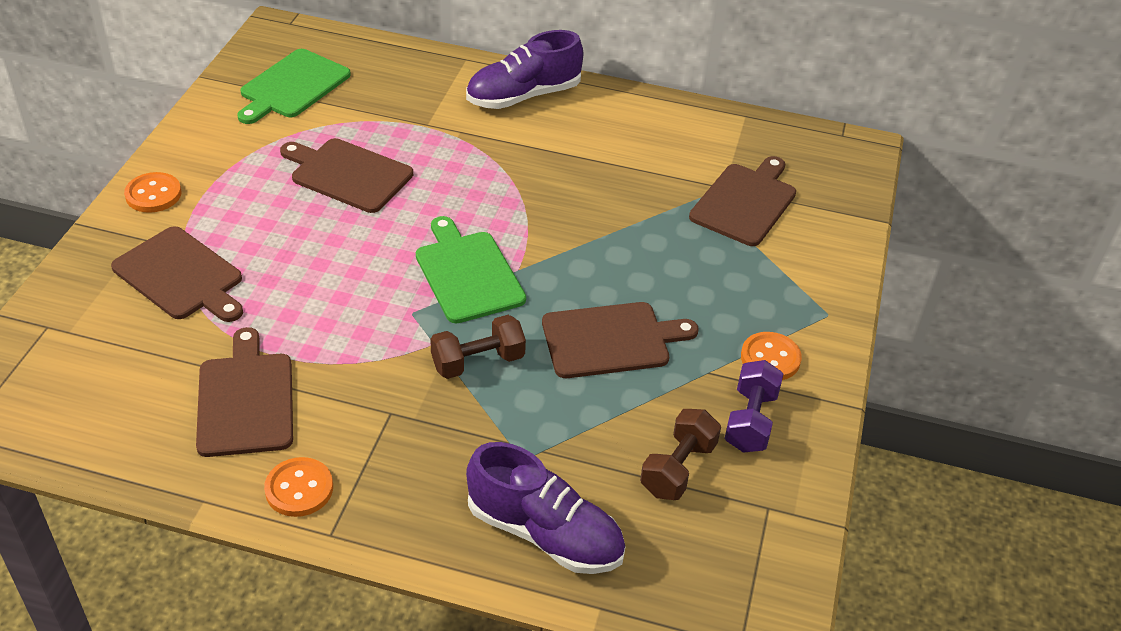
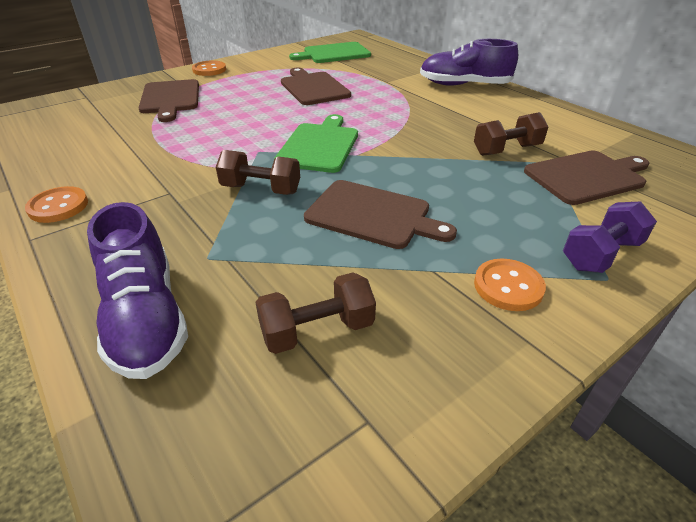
camera: 40 degrees right, 5 degrees down
(245, 400) = (110, 154): brown cutting board -> none
(653, 195) = (506, 150): none -> brown dumbbell
(750, 421) = (434, 327): purple dumbbell -> purple dumbbell (601, 254)

